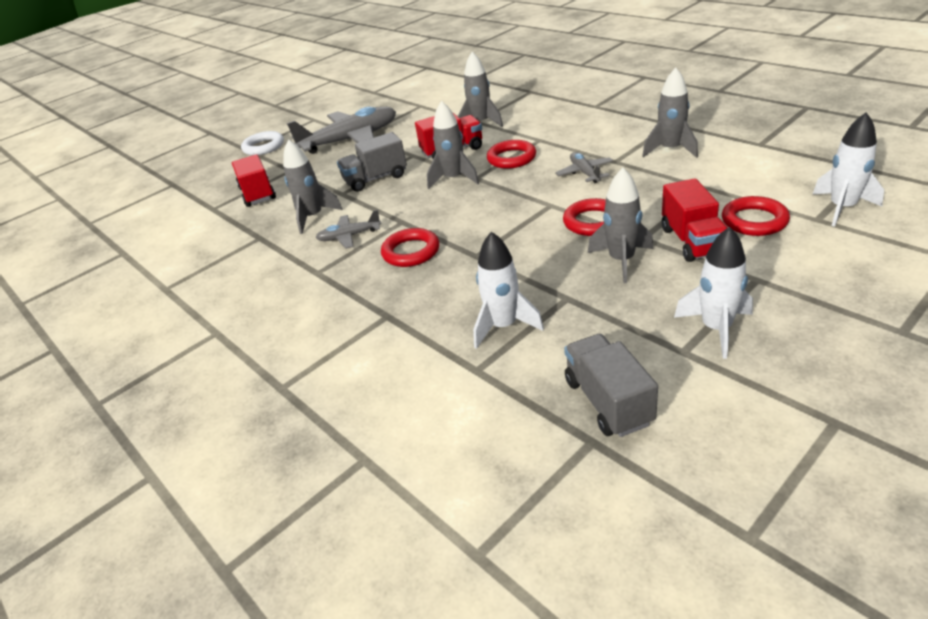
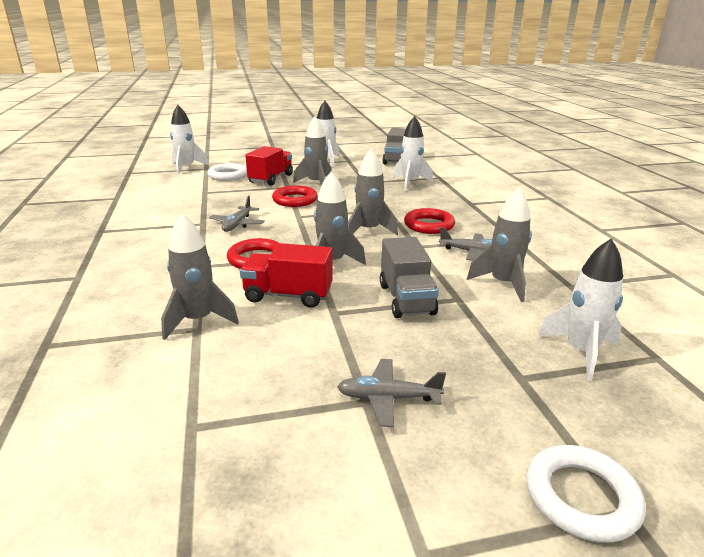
camera: 155 degrees left, 10 degrees down
(258, 193) = (581, 352): red truck -> white rocket
(351, 140) = (388, 398): grey plane -> grey plane, size x0.48
(375, 179) = (406, 299): grey truck -> grey truck turned 75 degrees clockwise
(670, 150) = (158, 215): grey rocket -> grey rocket (368, 230)
(754, 221) = (228, 175): red ring -> white ring

